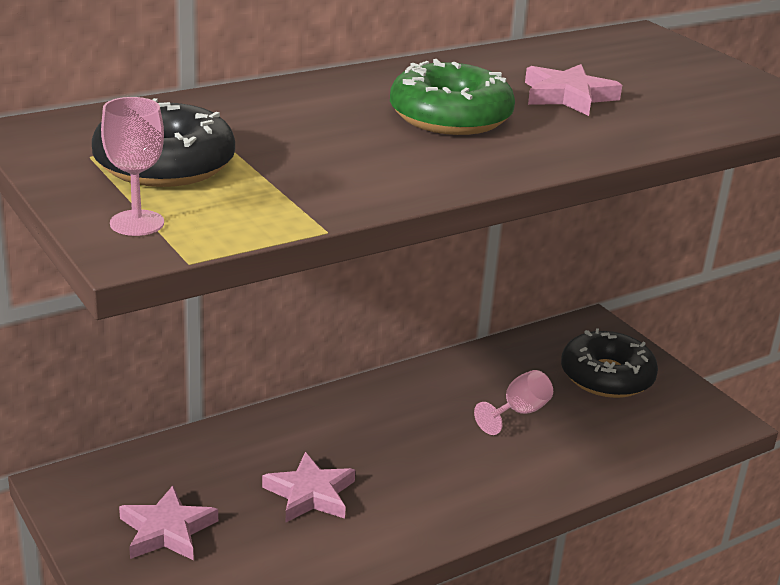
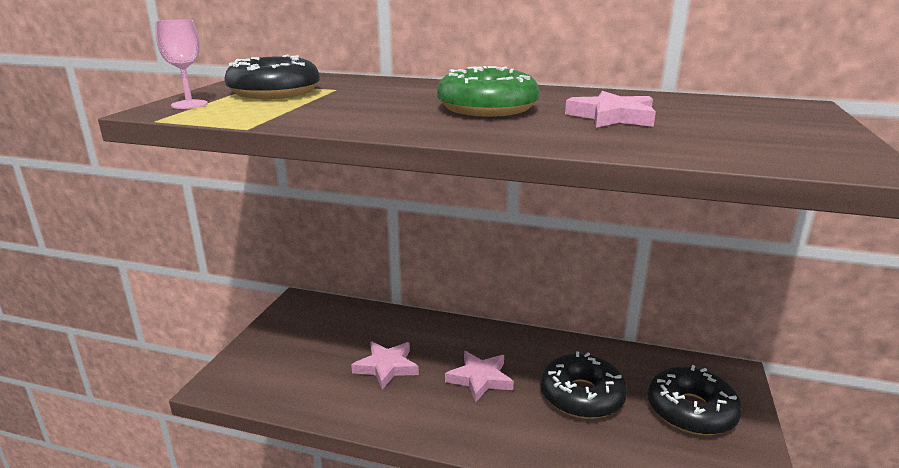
camera: 50 degrees right, 5 degrees down
(167, 530) = (300, 344): pink star -> pink star (480, 379)
(518, 413) = (581, 396): pink goblet -> black donut

